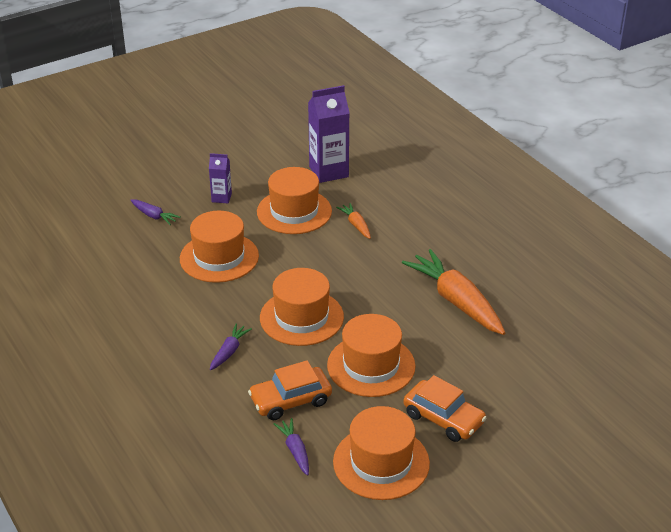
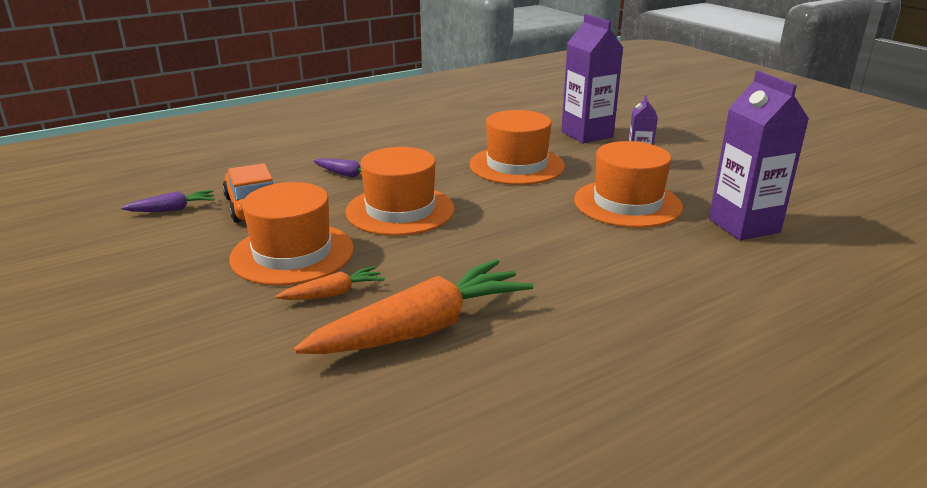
camera: 90 degrees right, 10 degrees down
(154, 216) = (587, 134): purple carrot -> purple carton
(356, 225) = (611, 246): orange carrot -> orange carrot (333, 294)
(381, 462) = (113, 258): orange hat -> none
(443, 418) = (159, 305): orange car -> none

